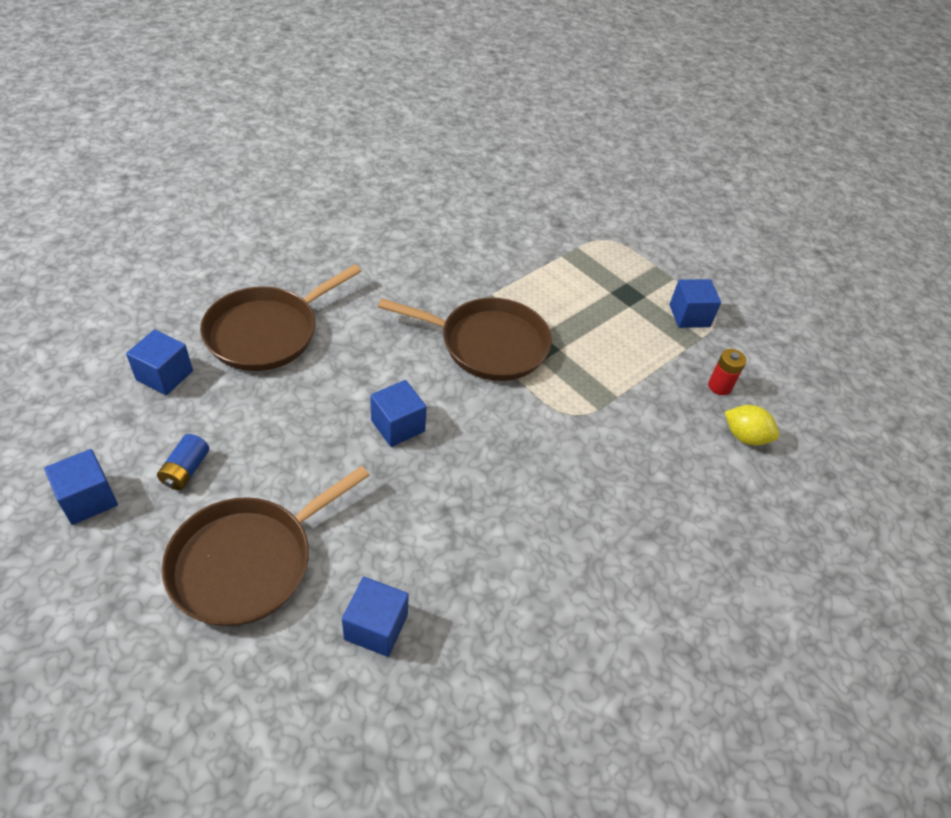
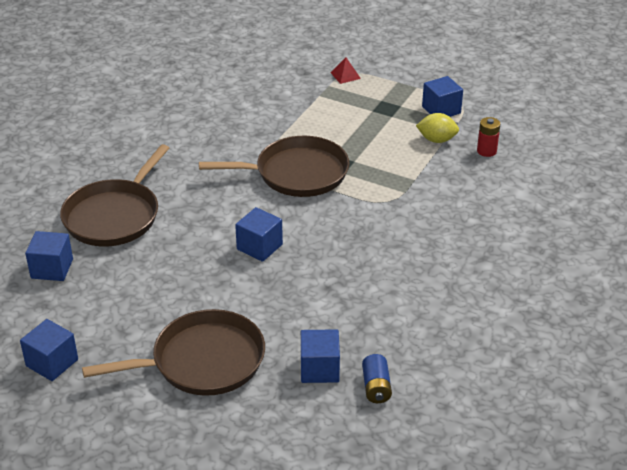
camera: 15 degrees left, 10 degrees down
(186, 470) = (115, 323): blue battery -> blue battery (376, 387)
(248, 561) = (202, 361): brown pan -> brown pan turned 135 degrees counterclockwise
(602, 240) = (345, 75): none -> red pyramid
(745, 437) = (520, 178): yellow lemon -> yellow lemon (436, 140)

